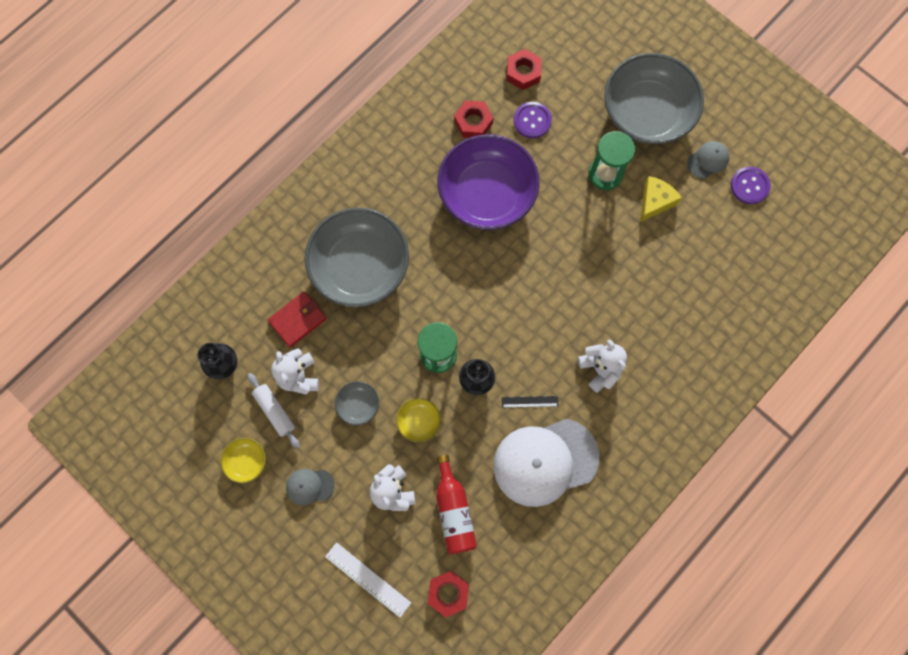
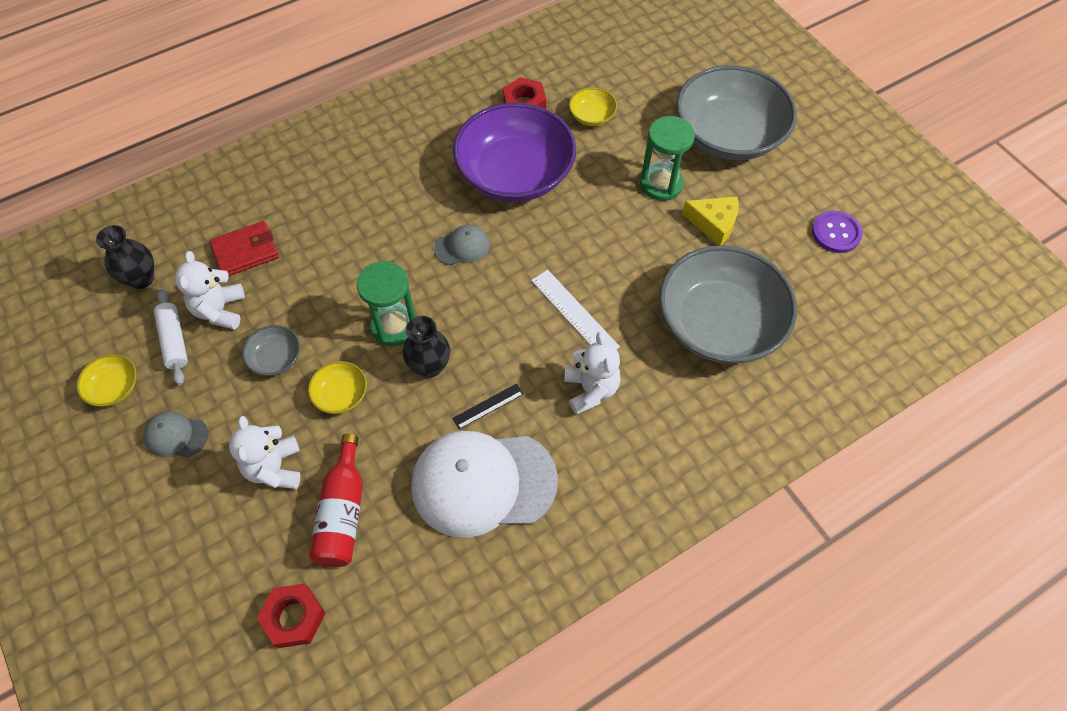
camera: 15 degrees right, 15 degrees down
(360, 266) = (341, 214): grey bowl -> grey bowl (719, 323)
(368, 579) = (197, 570): white ruler -> white ruler (574, 313)
(523, 72) = (597, 70): red nut -> none
(529, 401) = (488, 406): black ruler -> black ruler turned 45 degrees counterclockwise
(532, 121) = (592, 116): purple button -> yellow bowl
(655, 201) = (713, 224): yellow cheese -> yellow cheese turned 60 degrees clockwise
(708, 160) = (790, 196): grey cap -> grey cap (462, 247)

